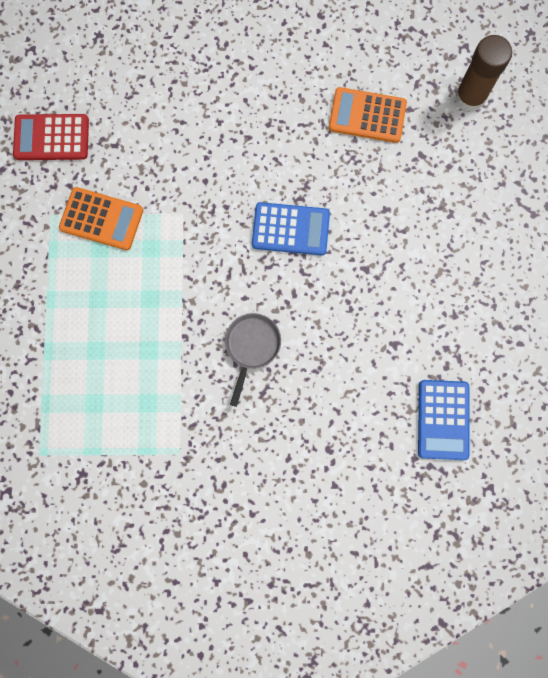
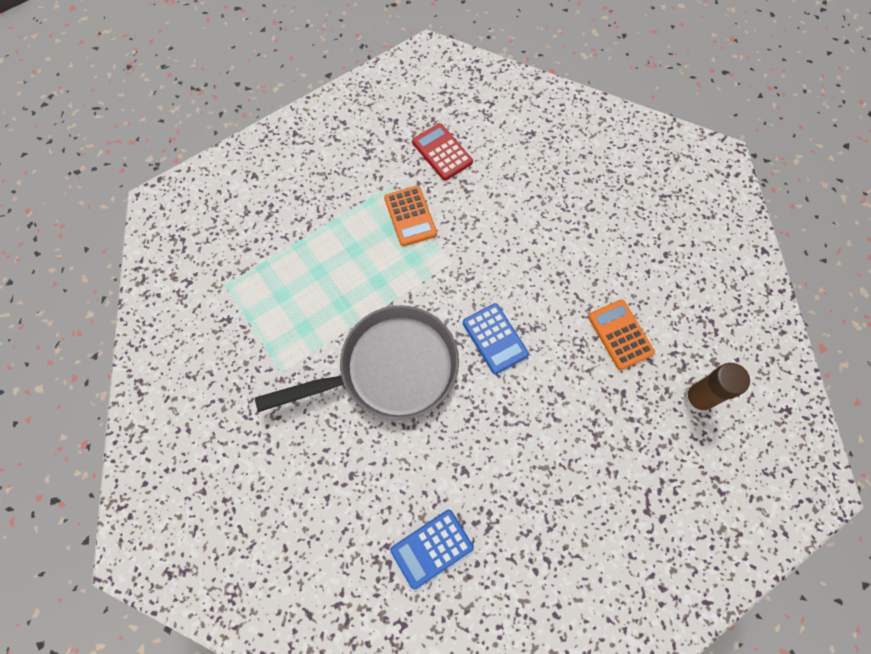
camera: 55 degrees right, 10 degrees down
(251, 347) = (390, 369): grey pan -> grey pan, size x2.42

